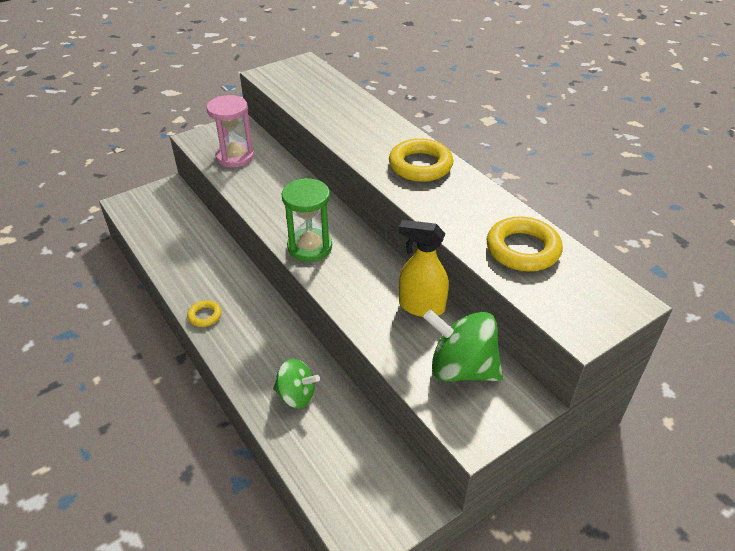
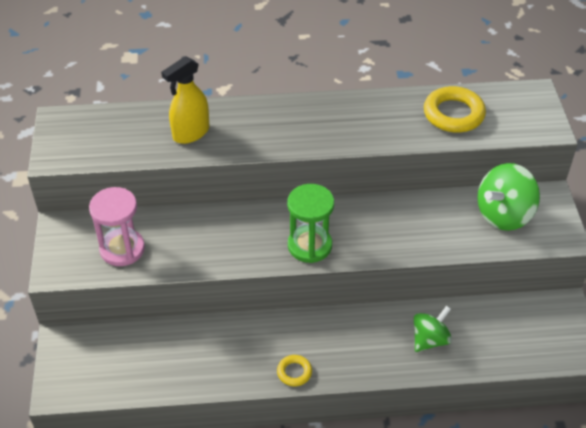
camera: 60 degrees left, 5 degrees up
(420, 165) = (310, 118): yellow ring -> none
(421, 306) = (428, 207): yellow spray bottle -> yellow spray bottle (190, 133)

